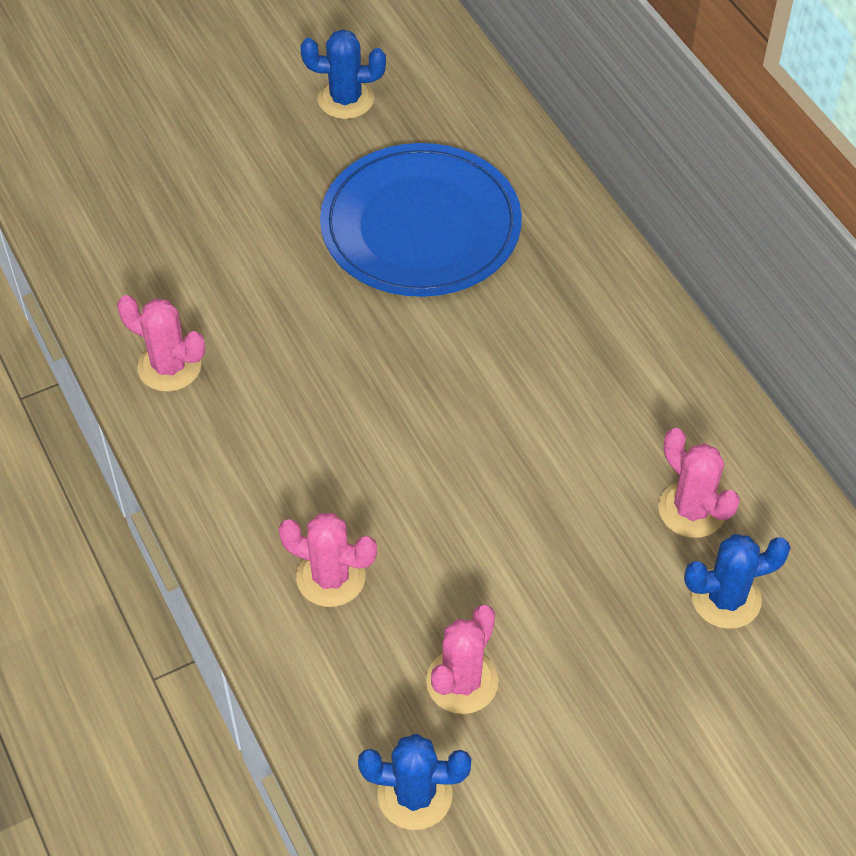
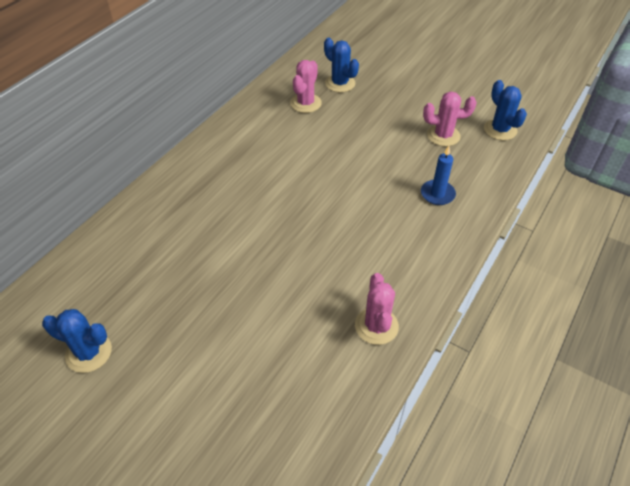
camera: 120 degrees left, 5 degrees down
(331, 577) = (437, 194): pink cactus -> blue candle
(345, 99) = (89, 352): blue cactus -> blue cactus turned 45 degrees counterclockwise
(420, 226) = (190, 259): blue plate -> none

